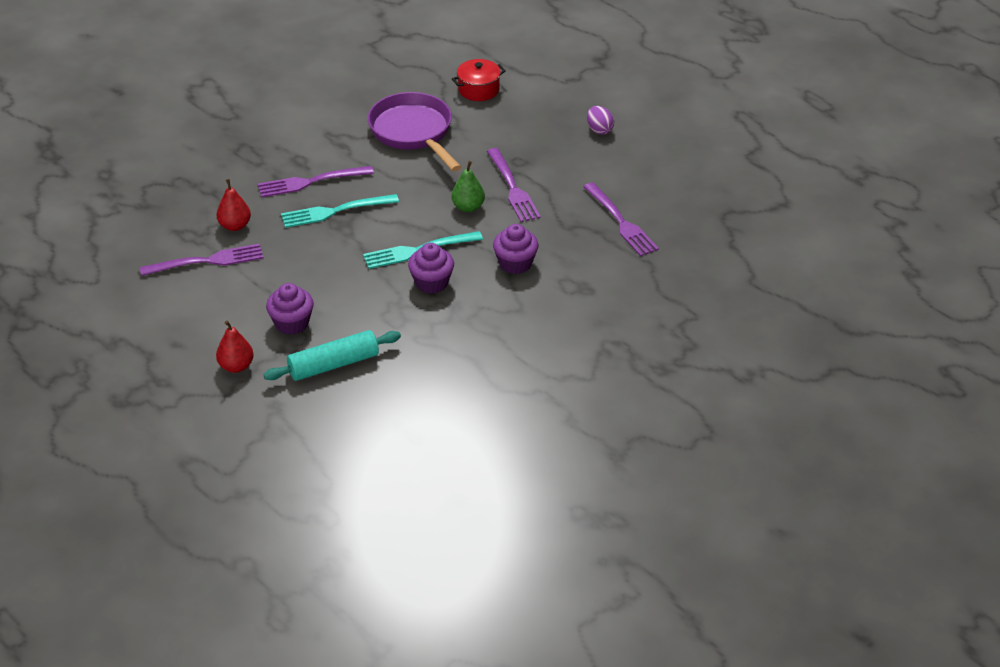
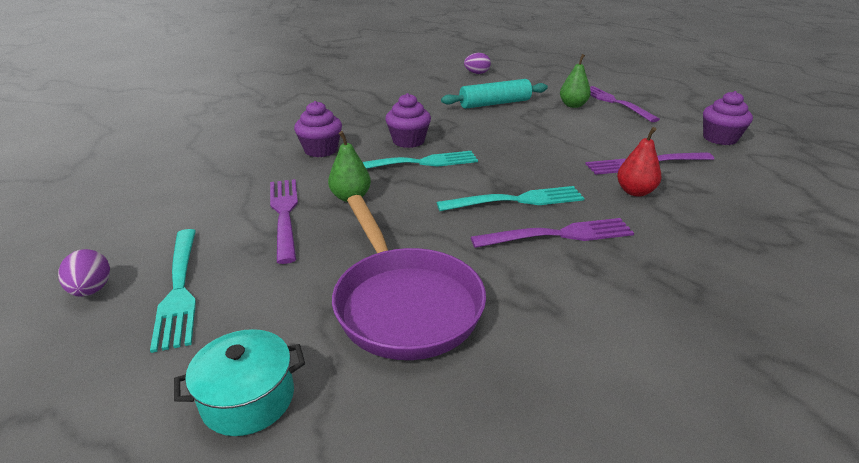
camera: 175 degrees left, 10 degrees down
(236, 366) = (573, 105): red pear -> green pear
(292, 323) = (536, 123): purple cupcake -> purple cupcake (720, 138)
(350, 455) = (477, 73): none -> purple egg
(478, 90) = (248, 399): red pot -> turquoise pot
(548, 133) = (179, 289): none -> turquoise fork
(621, 222) = (183, 176): purple fork -> purple fork (614, 102)

